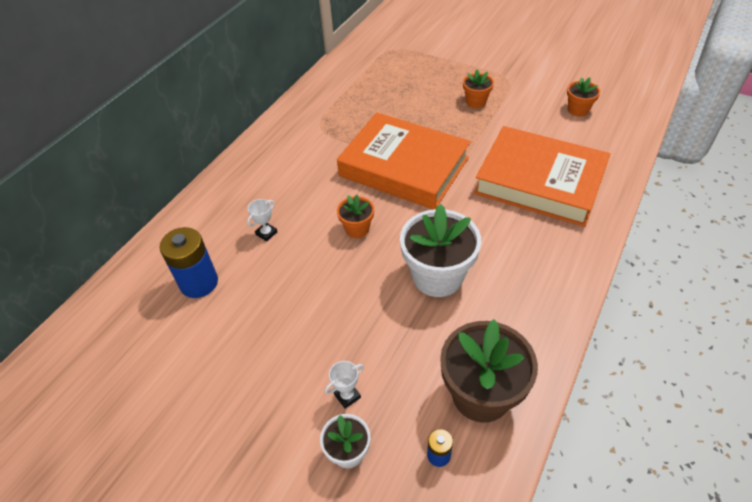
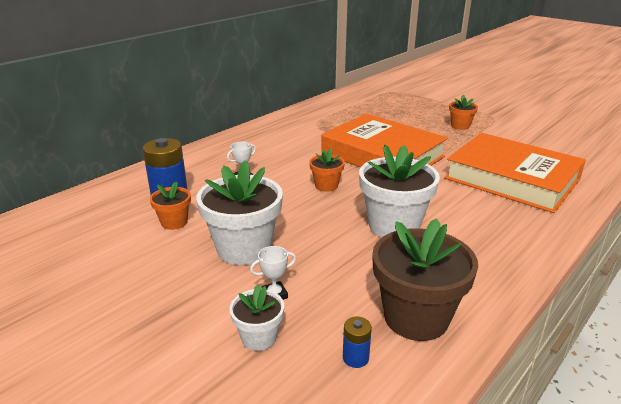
camera: 10 degrees right, 20 degrees down
(299, 340) = (244, 248): none -> white flower pot
(578, 110) = (558, 141): orange flower pot -> orange flower pot (174, 222)

